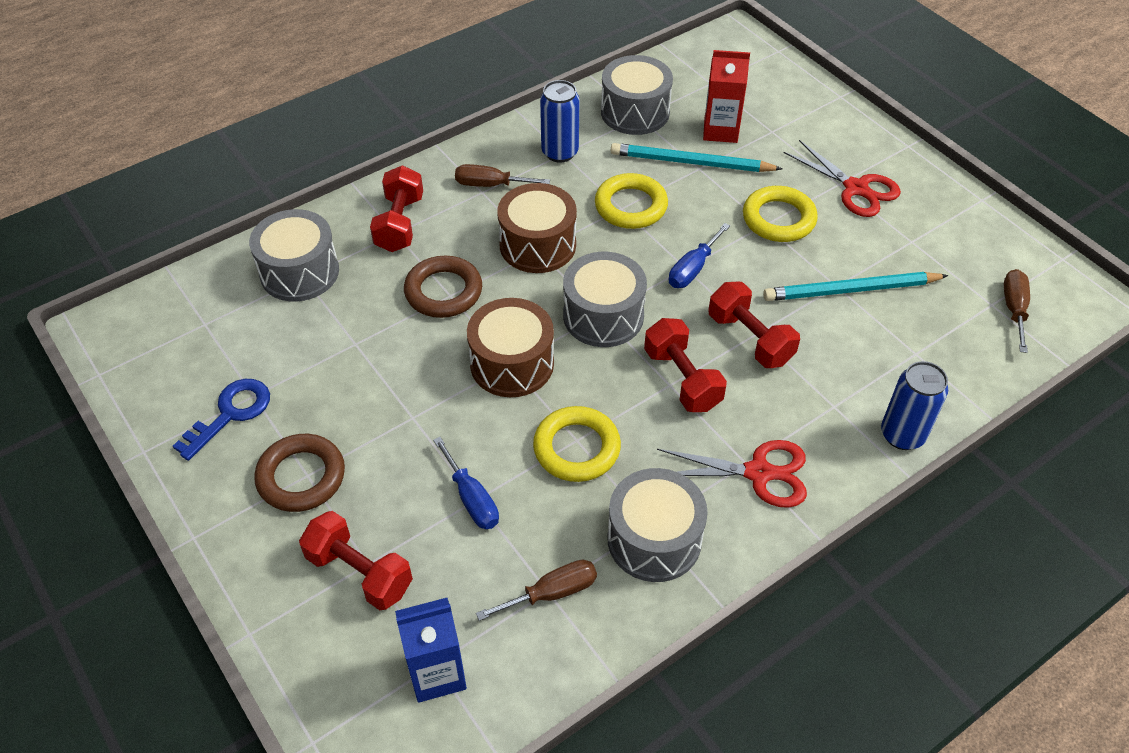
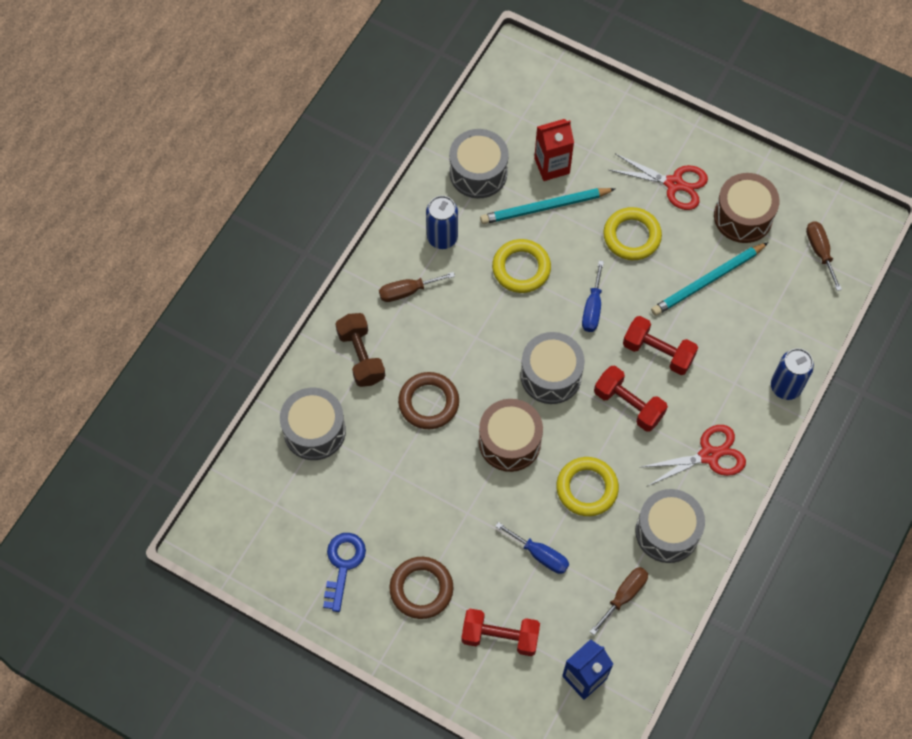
camera: 25 degrees left, 15 degrees up
(399, 224) = (361, 356): red dumbbell -> brown dumbbell
(537, 245) = (472, 333): brown drum -> brown drum (743, 216)

